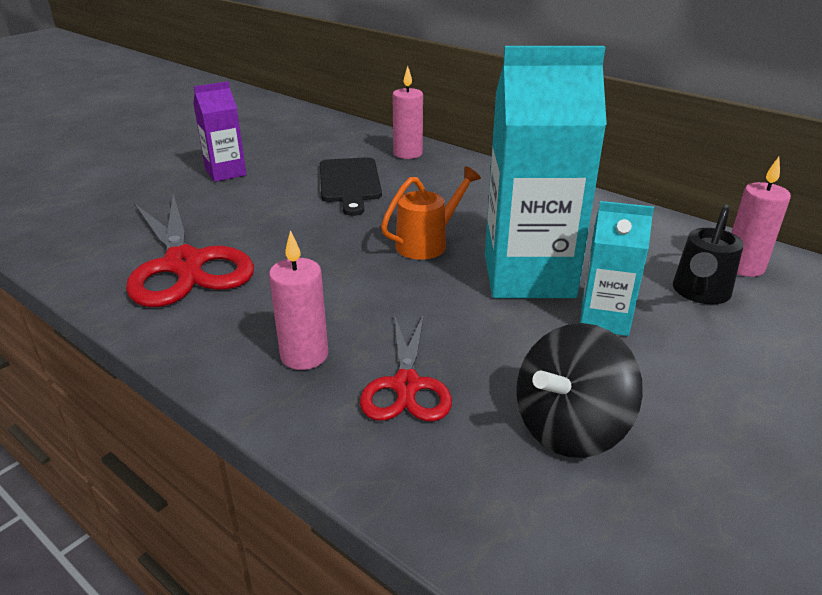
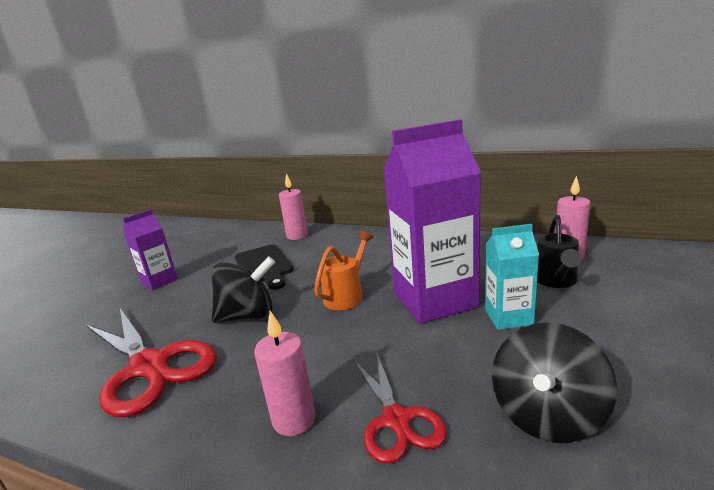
camera: 15 degrees left, 10 degrees down
(305, 238) = (248, 315): none -> black spinning top
(528, 276) = (435, 300): turquoise carton -> purple carton

